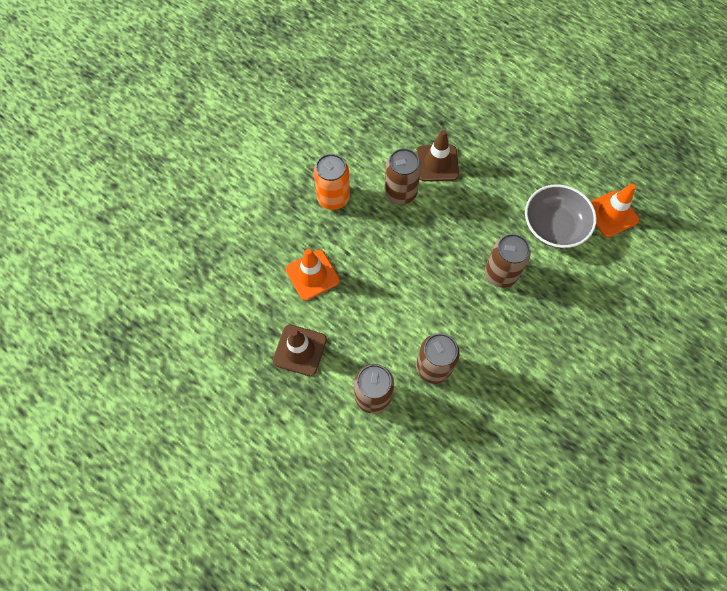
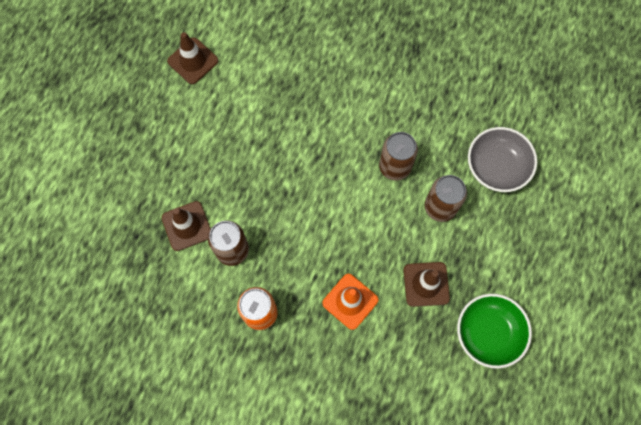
camera: 110 degrees left, 5 degrees up
(227, 390) = (488, 333): none -> green bowl
(500, 274) = (286, 137): brown can -> none
(554, 226) = (222, 105): grey bowl -> grey bowl (496, 166)
(611, 214) = (193, 61): orange traffic cone -> brown traffic cone

